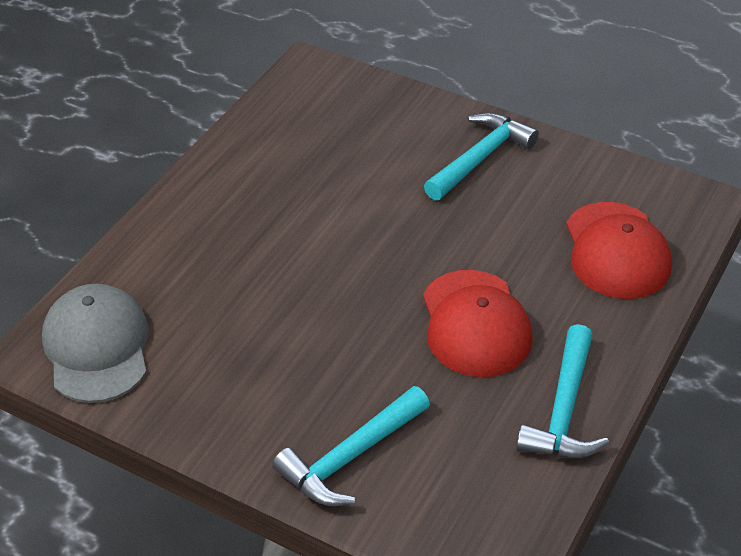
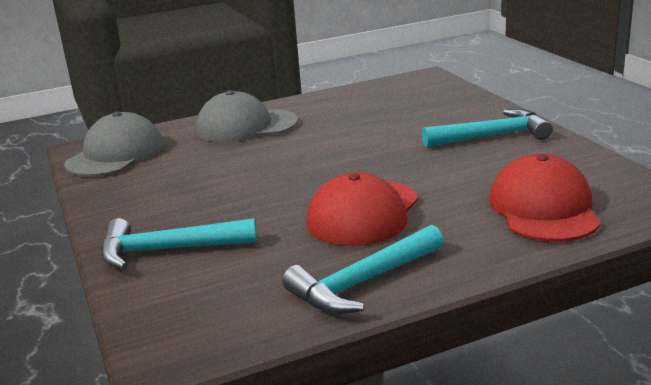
camera: 40 degrees right, 20 degrees down
(197, 235) = (246, 126): none -> grey cap
(616, 251) = (543, 208): red cap -> red cap turned 150 degrees clockwise

